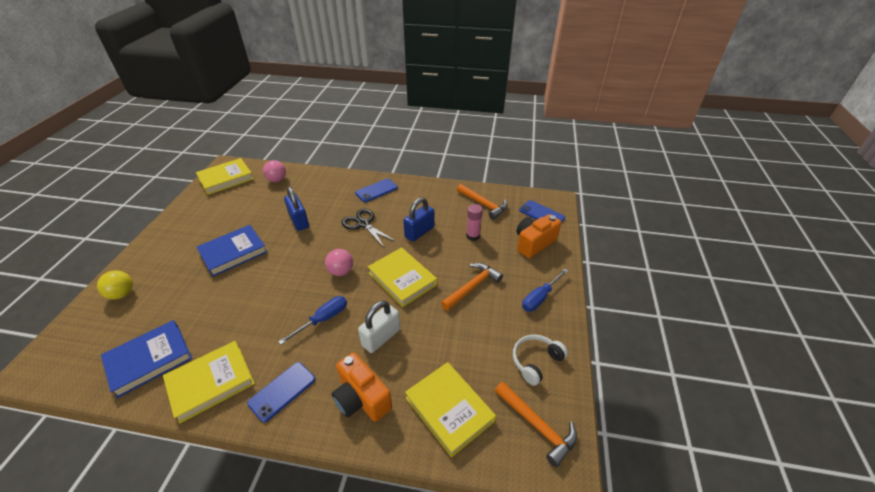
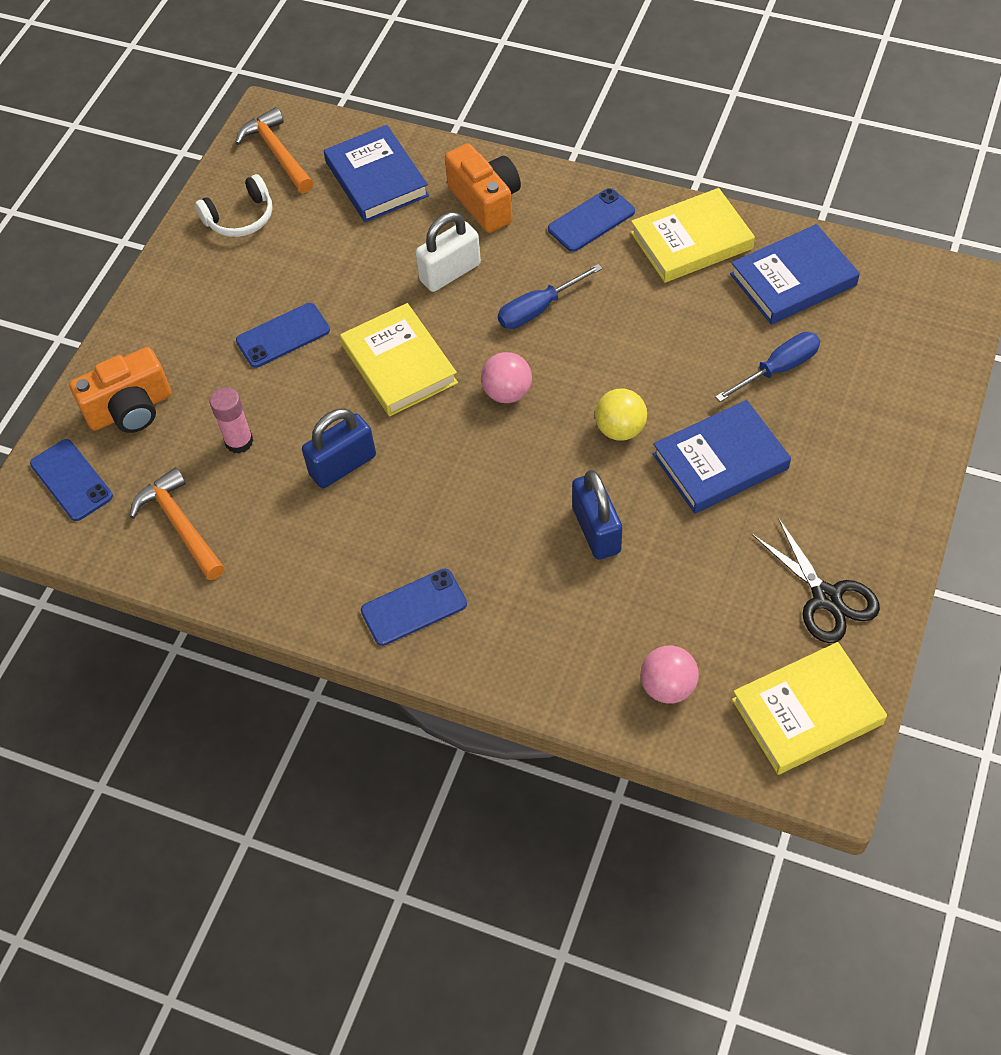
camera: 165 degrees left, 15 degrees up
(122, 294) = (896, 395): yellow ball -> yellow ball (620, 429)
(363, 224) = (455, 502): black scissors -> black scissors (826, 597)
(449, 409) = (376, 179): yellow book -> blue book
(472, 286) = (283, 335): orange hammer -> blue phone
(540, 298) = (182, 304): blue screwdriver -> blue screwdriver (778, 369)

